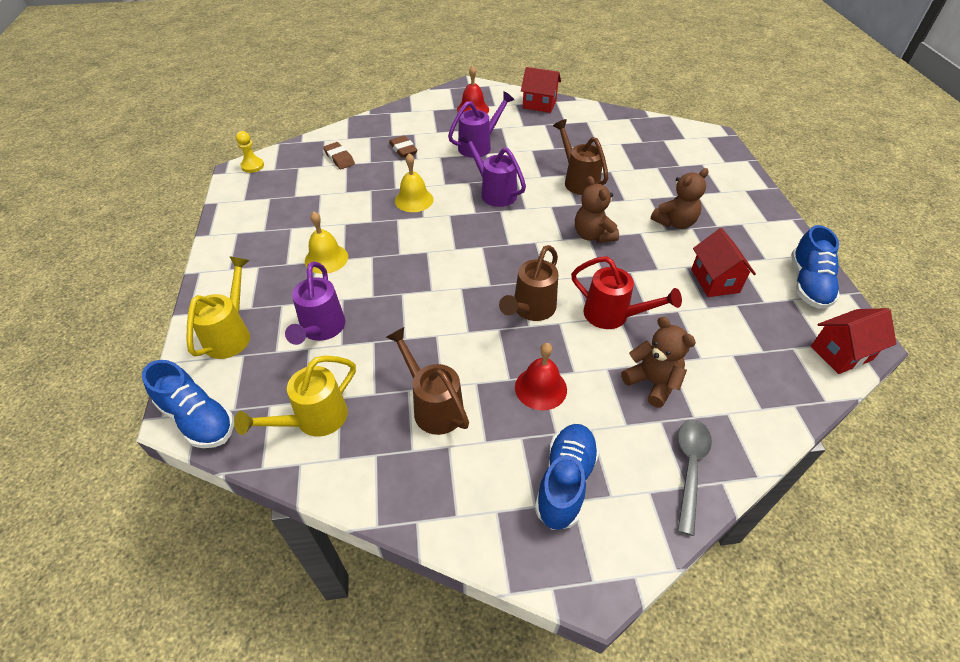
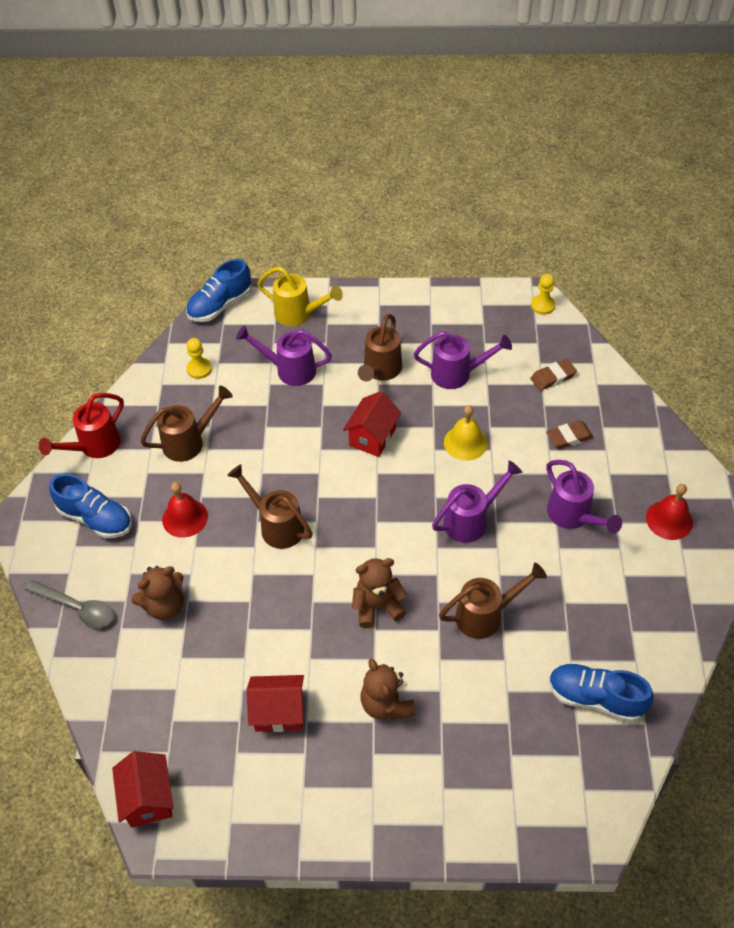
camera: 100 degrees right, 5 degrees up
(314, 420) = (199, 369): yellow watering can -> yellow pawn
(326, 258) = (380, 371): yellow bell -> brown watering can
(333, 209) = (457, 374): none -> purple watering can
(539, 104) = (685, 606): red house -> red house (372, 437)
(612, 316) = (252, 594): red watering can -> red watering can (94, 446)
(808, 284) = (251, 817): blue shoe -> blue shoe (595, 698)

